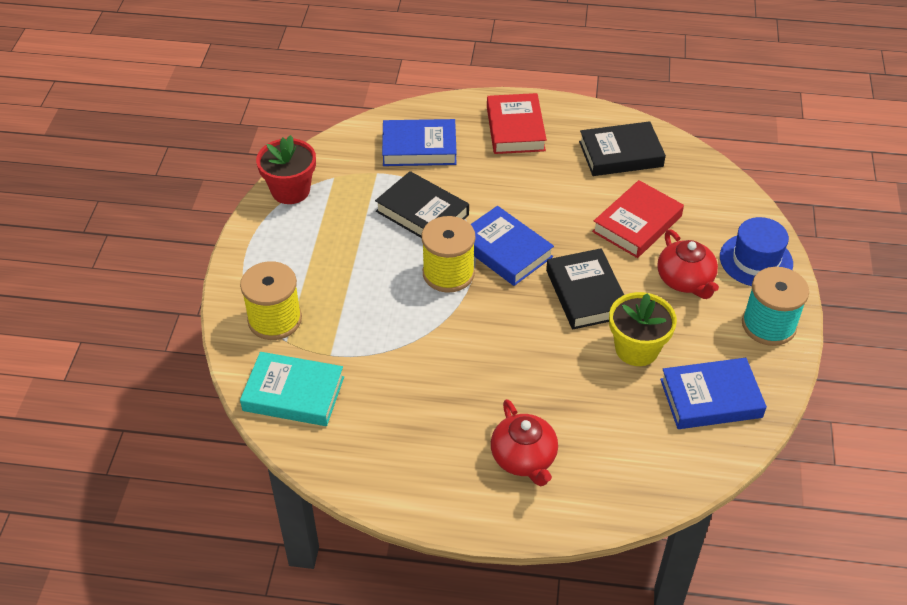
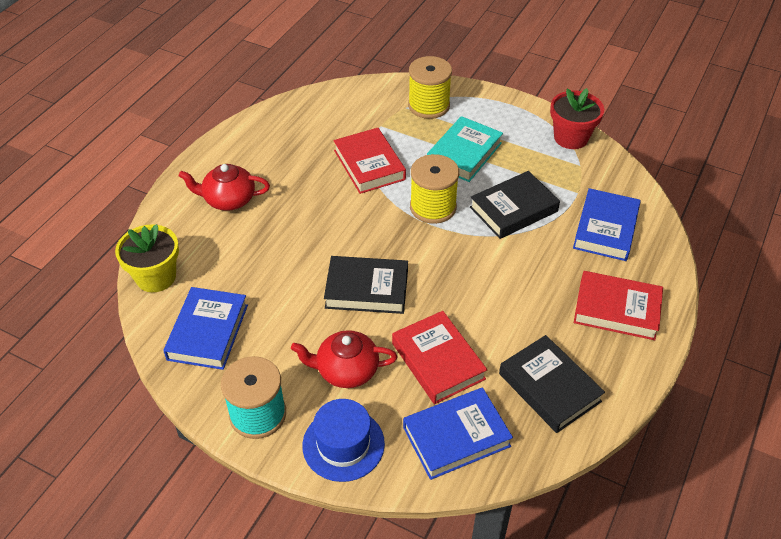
camera: 110 degrees right, 0 degrees up
(293, 394) = (355, 102): turquoise book -> turquoise book (464, 153)
(405, 344) = (369, 165): none -> red book
(505, 250) = (444, 250): blue book -> blue book (456, 436)
(621, 154) = (549, 387): black book -> black book turned 45 degrees counterclockwise
(636, 349) = (287, 301): yellow flower pot -> yellow flower pot (156, 277)

